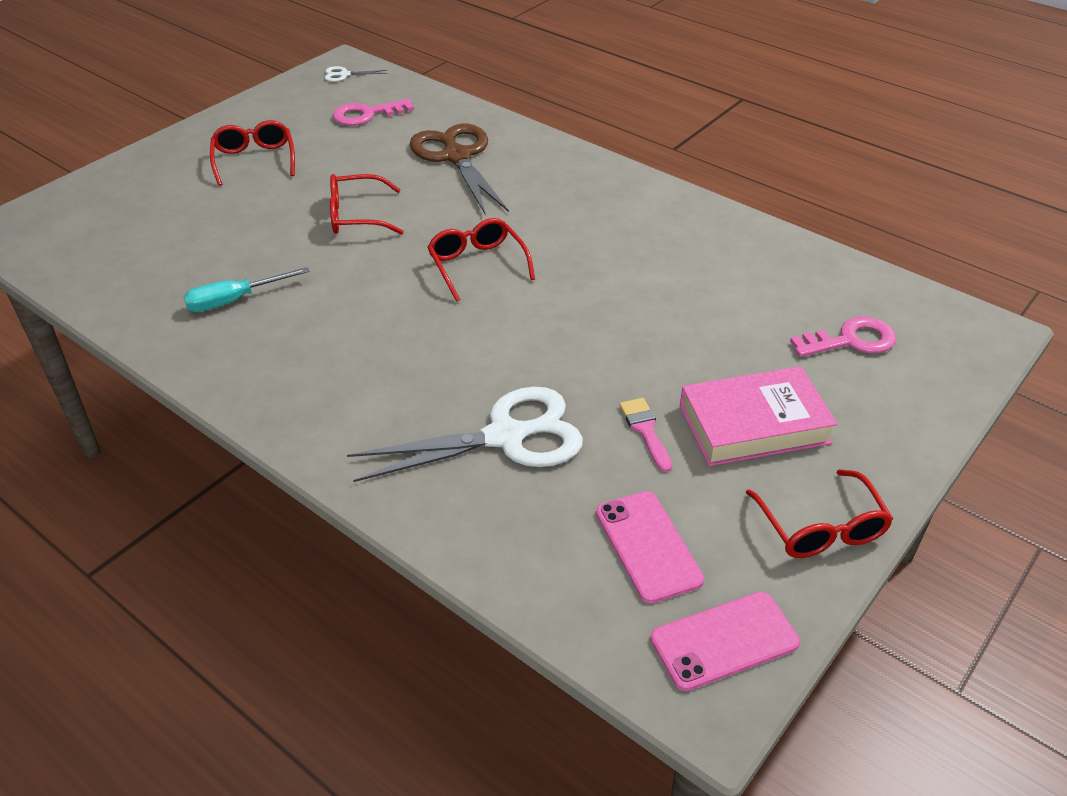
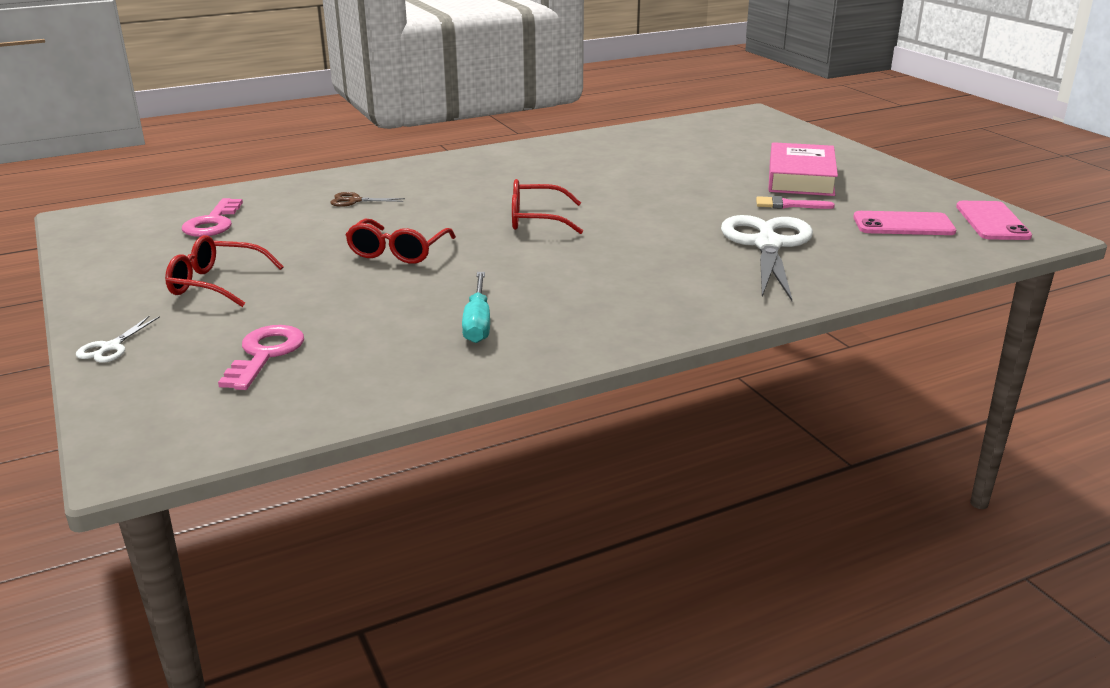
camera: 65 degrees left, 15 degrees down
(344, 75) = (110, 221): white scissors -> white scissors (111, 347)
(457, 157) = (355, 201): brown scissors -> brown scissors, size x0.42
(820, 527) = (904, 182): red glasses -> none
(851, 340) = (735, 141): pink key -> pink key (265, 354)

